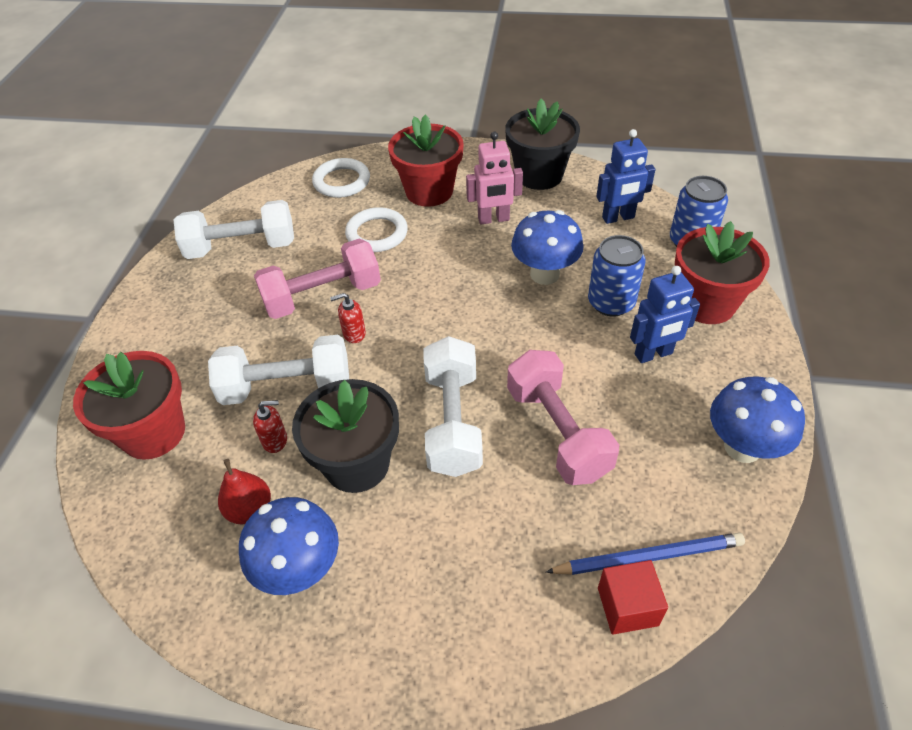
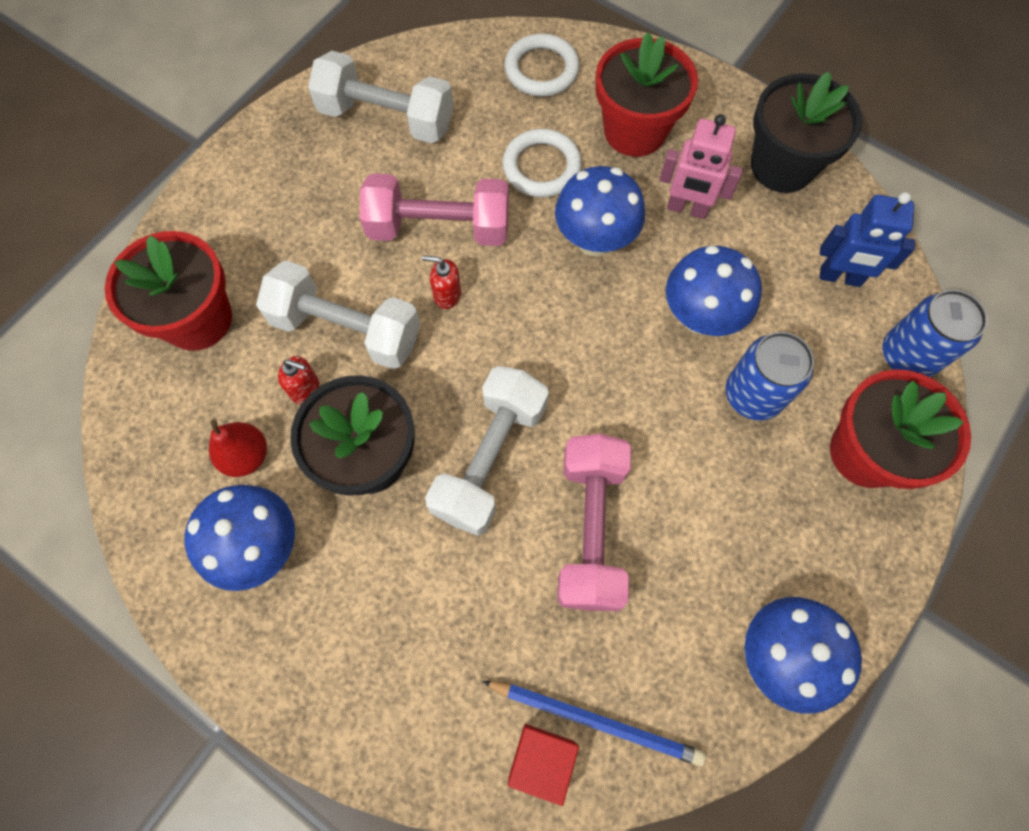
camera: 25 degrees right, 20 degrees up
(442, 260) = (594, 240): none -> blue mushroom
(653, 354) = (757, 488): blue robot -> none

